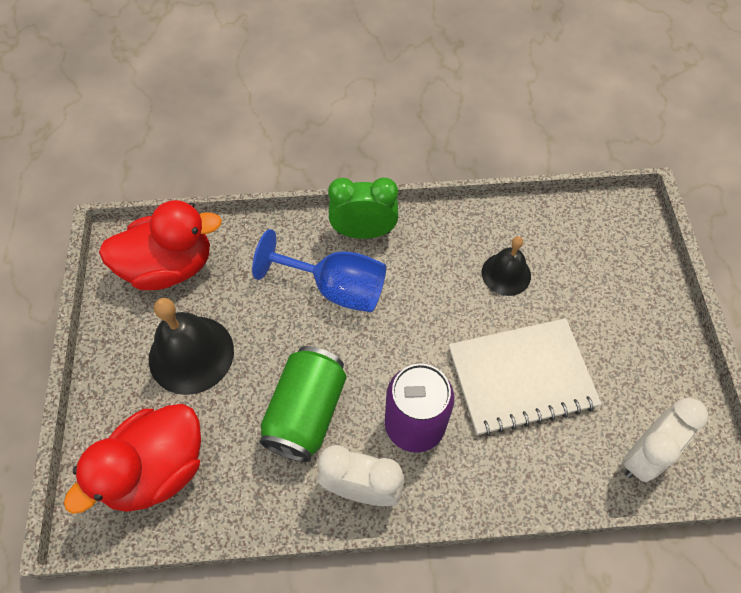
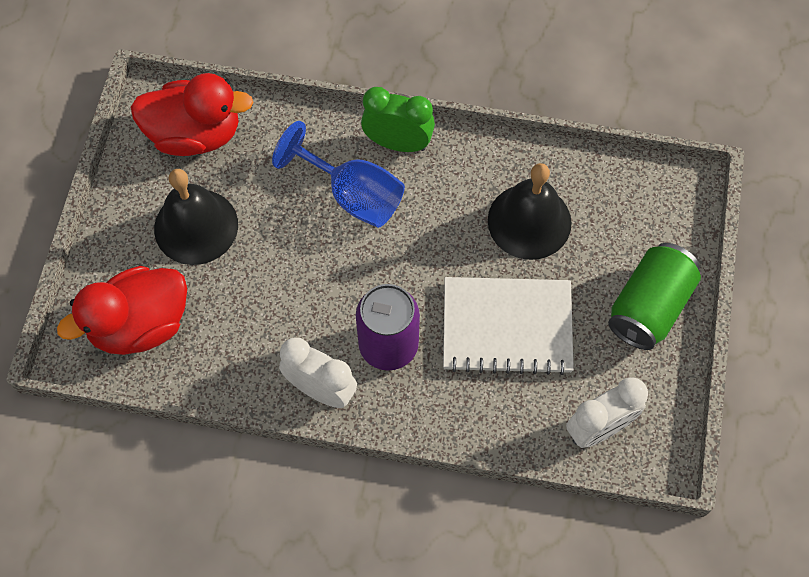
camera: 15 degrees right, 5 degrees up
(306, 412) = (289, 308): green can -> green can (649, 306)
(506, 274) = (529, 221): black bell -> black bell, size x1.62

